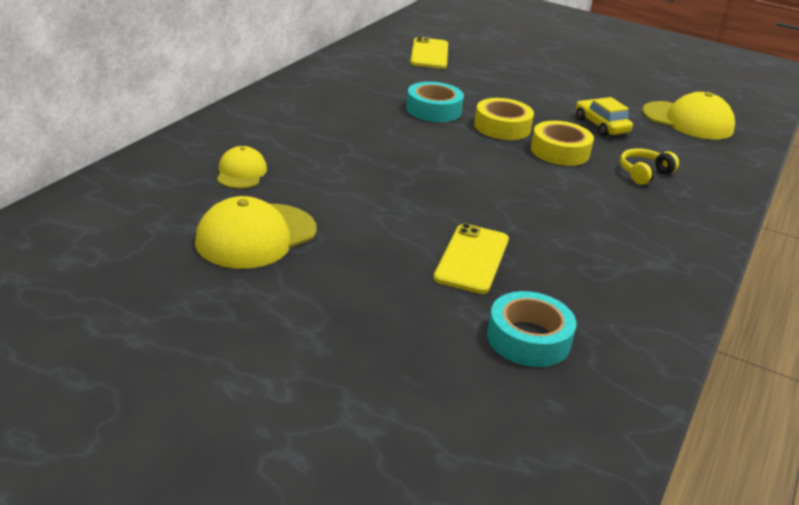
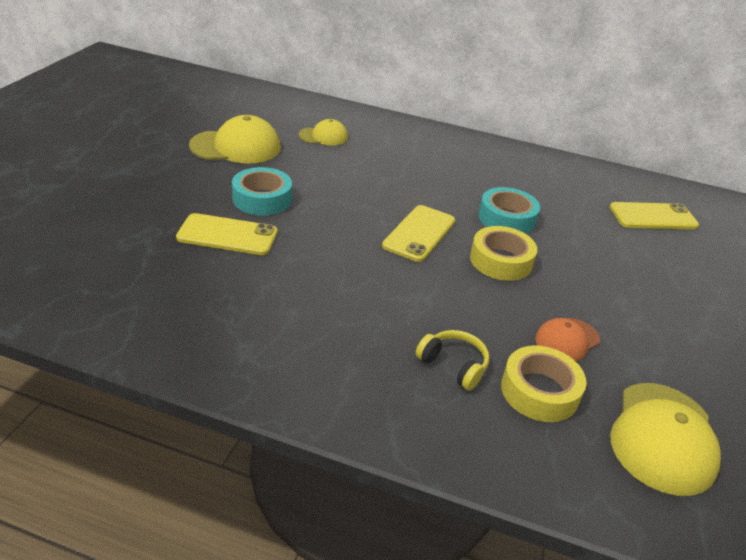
camera: 80 degrees right, 5 degrees up
(256, 236) = (236, 147): yellow cap -> yellow cap turned 135 degrees clockwise
(461, 153) = (419, 233): none -> yellow phone
(528, 338) = (115, 259): turquoise tape -> turquoise tape (262, 199)
(560, 151) = (469, 299): yellow tape -> yellow tape (539, 391)
(601, 126) = (567, 340): yellow car -> orange cap

